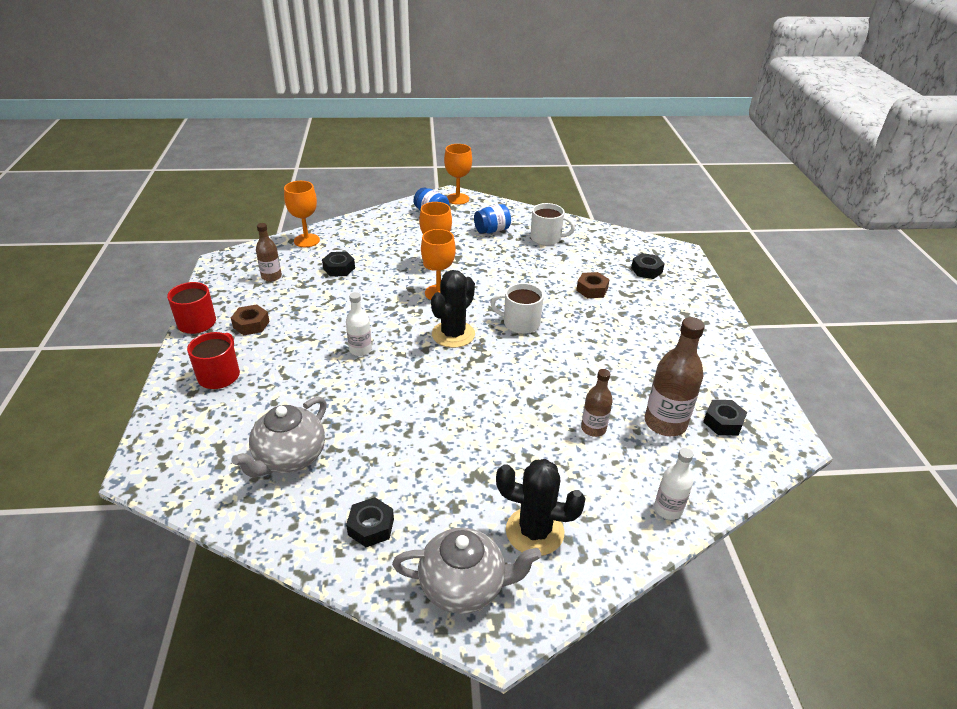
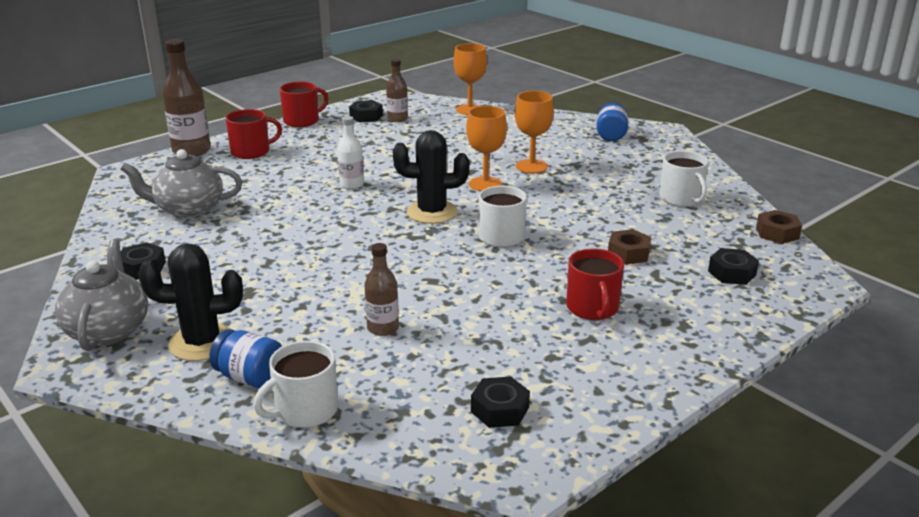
camera: 55 degrees right, 10 degrees down
(251, 324) = (326, 137): brown nut -> brown nut (777, 233)
(339, 268) = (451, 135): black nut -> black nut (366, 116)
(457, 199) = (663, 136): orange goblet -> none
(464, 586) = (108, 330): grey teapot -> grey teapot turned 150 degrees counterclockwise
(492, 230) = (639, 169): blue jar -> blue jar (250, 377)
(534, 531) = (202, 342): black cactus -> black cactus turned 75 degrees counterclockwise
(642, 334) = (592, 308): none -> red mug
(665, 423) = (446, 369): brown bottle -> brown bottle (191, 151)
(668, 509) = (305, 410): white bottle -> white mug

